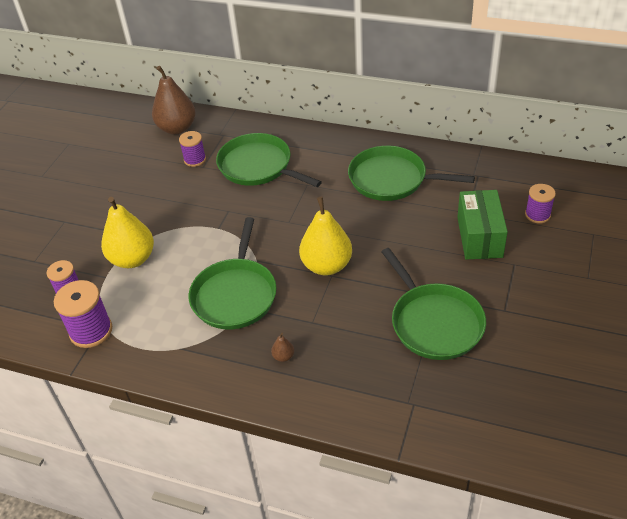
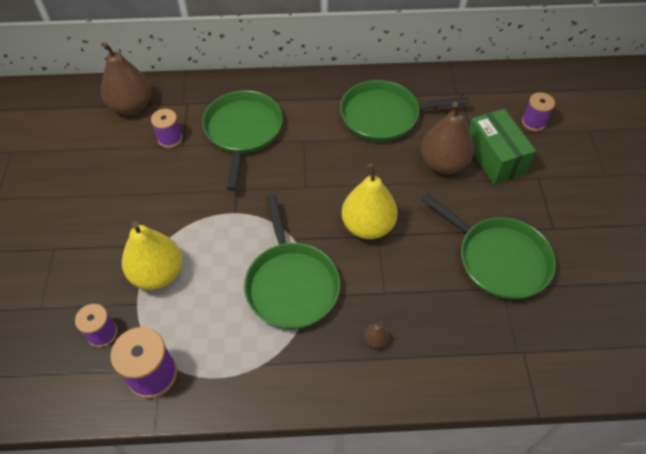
camera: 25 degrees left, 10 degrees up
(258, 166) = (243, 131): green pan -> green pan turned 75 degrees clockwise
(426, 231) = (443, 163): none -> brown pear

